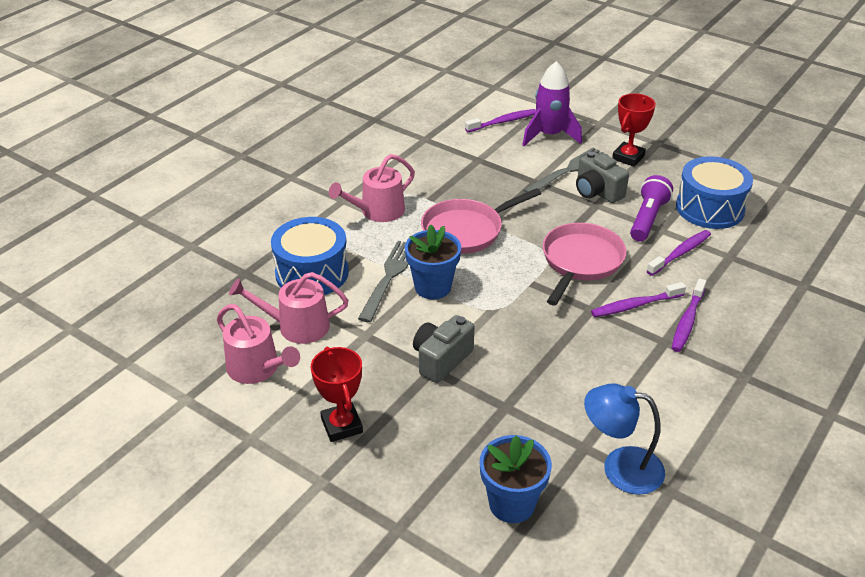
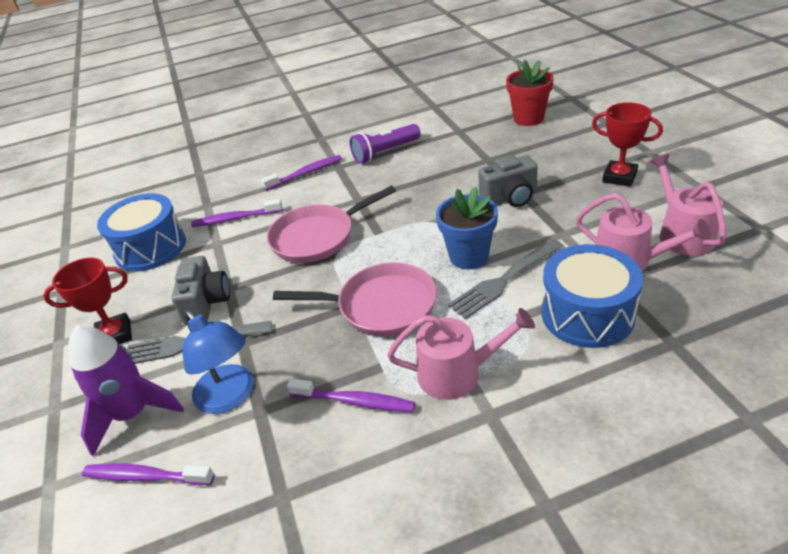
camera: 140 degrees left, 0 degrees up
(342, 425) = (619, 177): red trophy -> red trophy turned 75 degrees counterclockwise
(511, 504) = (528, 118): blue flower pot -> red flower pot
(620, 467) = (449, 119): blue lamp -> blue lamp (230, 397)
(635, 305) = (324, 192): purple toothbrush -> purple toothbrush (354, 401)
(648, 219) = (210, 256): purple flashlight -> purple flashlight (385, 152)

